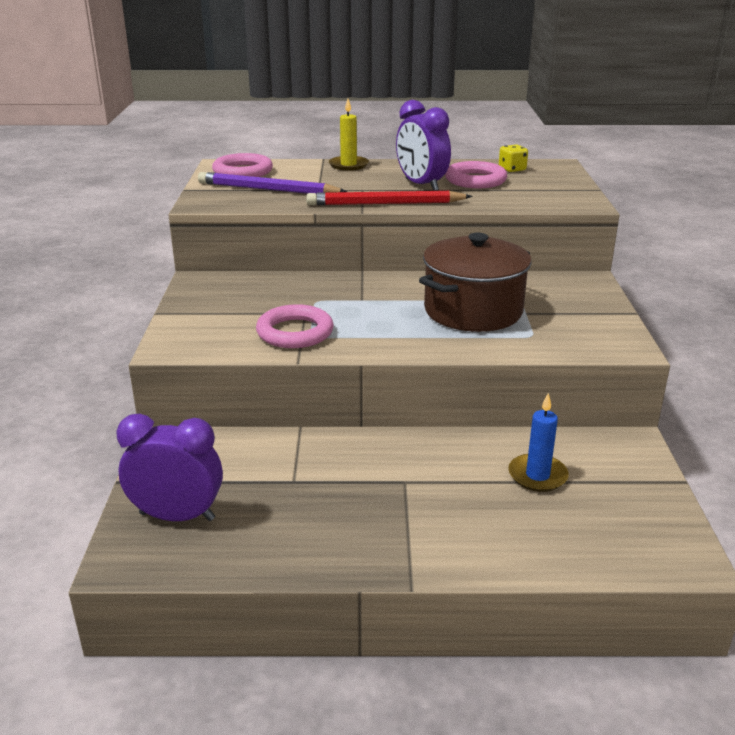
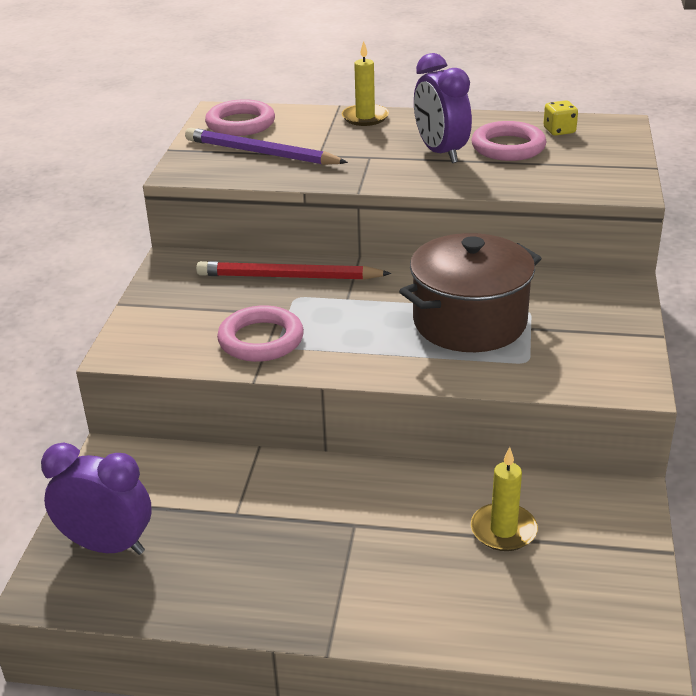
camera: 10 degrees right, 5 degrees up
(385, 203) = (389, 180): red pencil -> red pencil (288, 277)
(537, 475) = (503, 530): blue candle -> yellow candle

